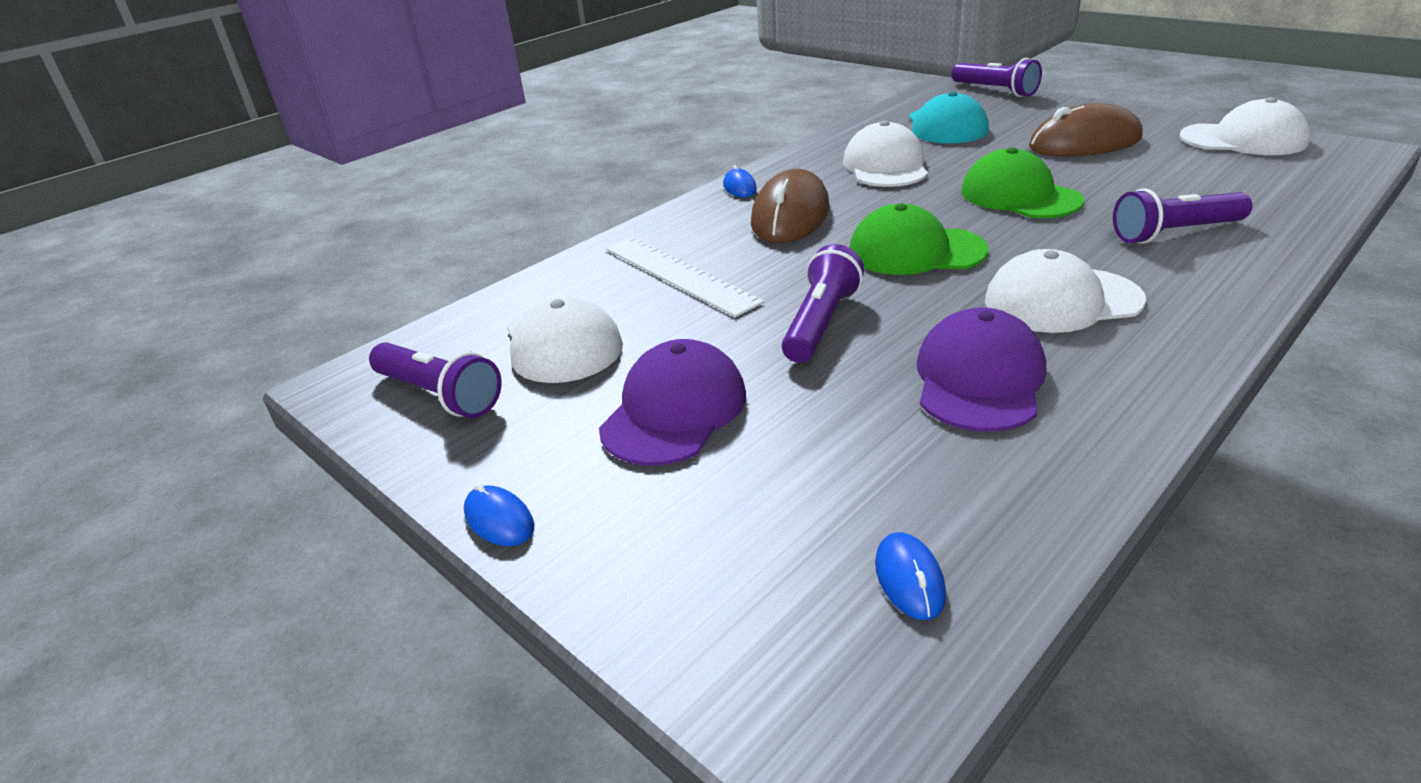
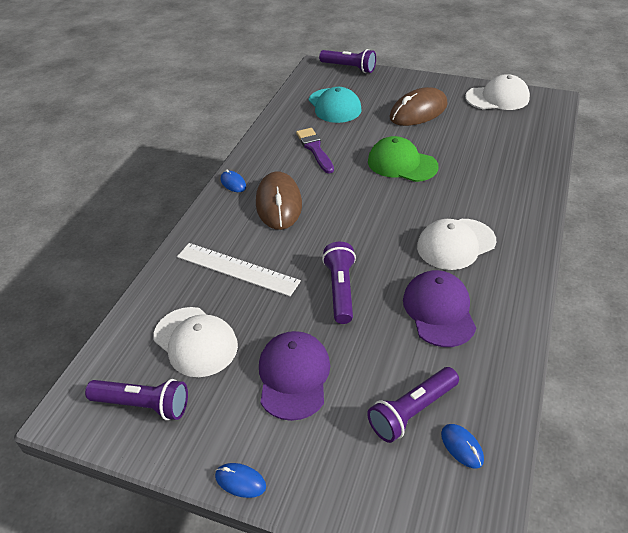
camera: 25 degrees left, 10 degrees up
(885, 166) = (315, 149): white cap -> purple brush
(916, 251) = (365, 221): green cap -> none
(1175, 233) = (490, 181): purple flashlight -> purple flashlight (412, 411)

